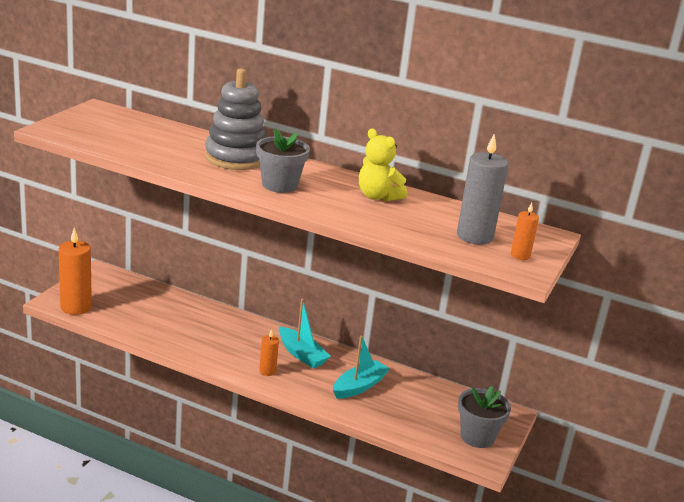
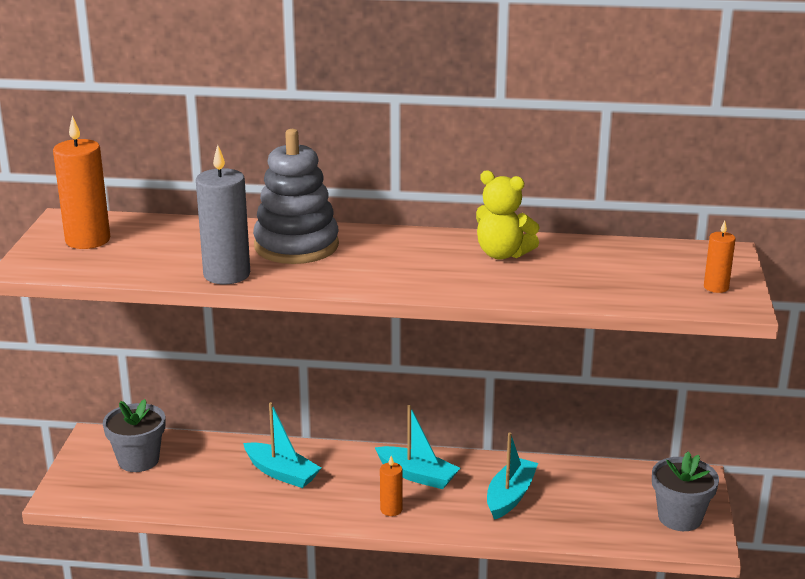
camera: 15 degrees left, 0 degrees up
(76, 307) = (95, 496): orange candle -> orange candle (88, 240)
(208, 327) = (282, 473): none -> turquoise boat
(279, 185) = (378, 269): grey flower pot -> grey flower pot (138, 460)
(474, 236) = (649, 276): grey candle -> grey candle (227, 274)

